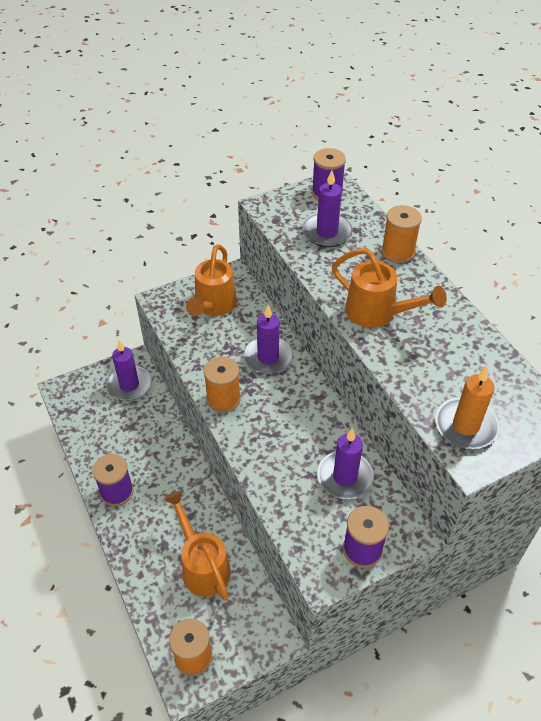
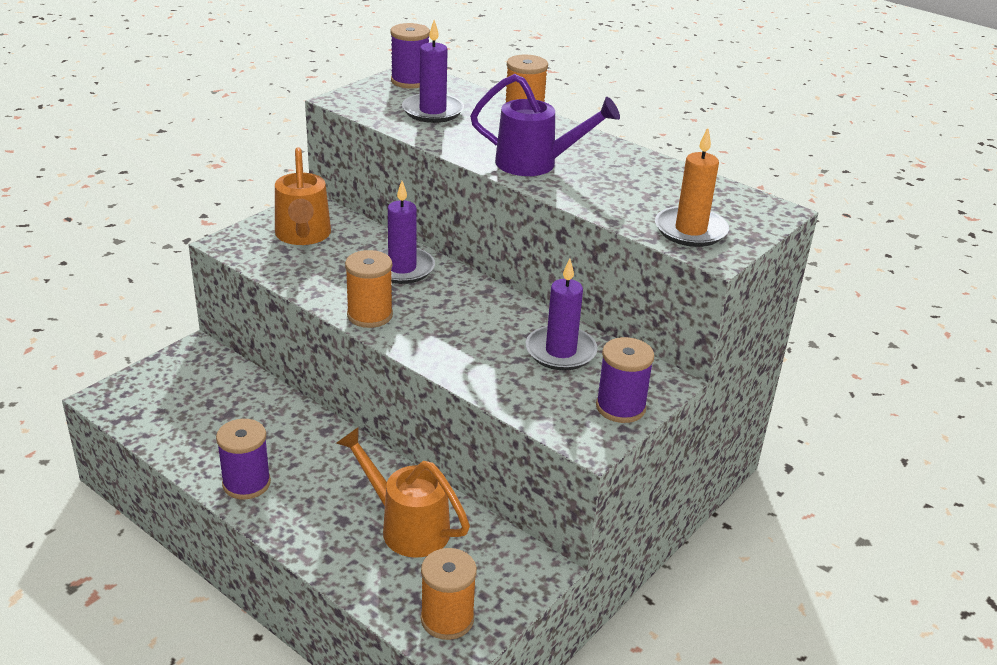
camera: 25 degrees left, 15 degrees down
(129, 385) = (202, 373): purple candle -> none
(377, 313) = (536, 164): orange watering can -> purple watering can

